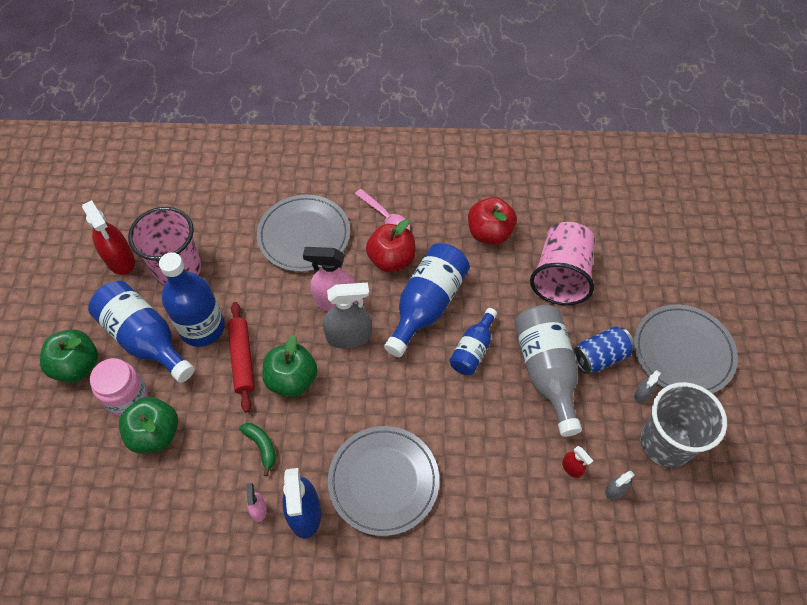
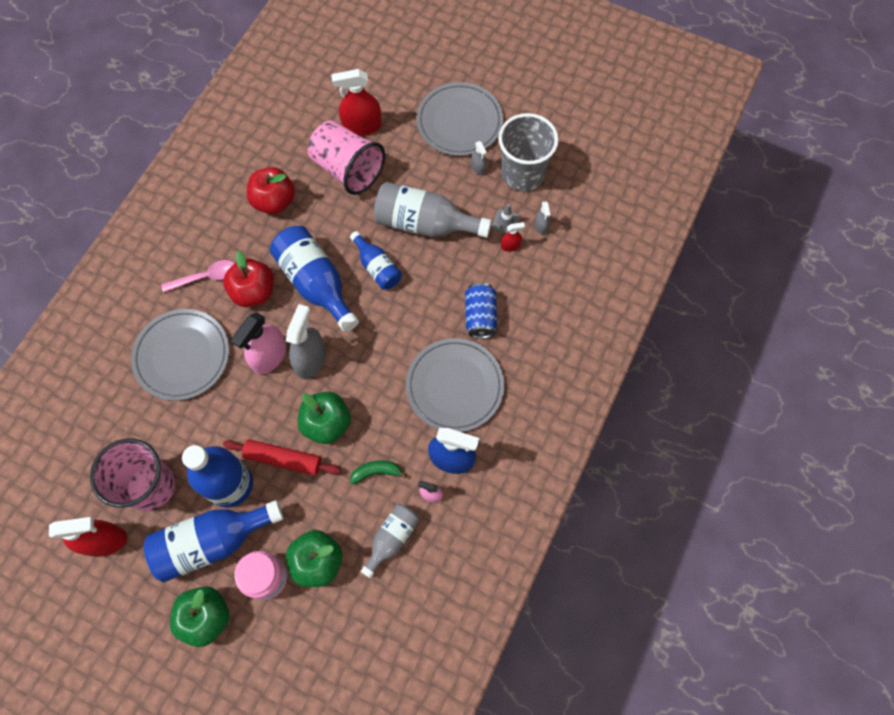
camera: 65 degrees left, 10 degrees up
(200, 492) = (392, 538): none -> grey bottle
(596, 450) = (505, 222): none -> grey traffic cone
(600, 357) = (433, 179): blue can -> blue can (480, 316)
(615, 267) = (362, 126): none -> red spray bottle

